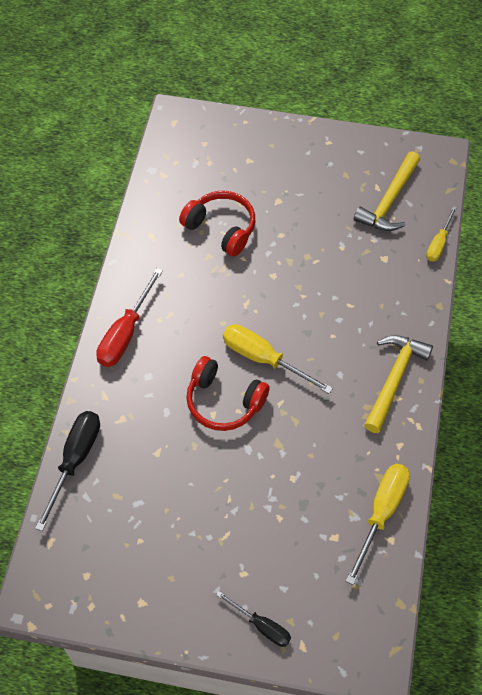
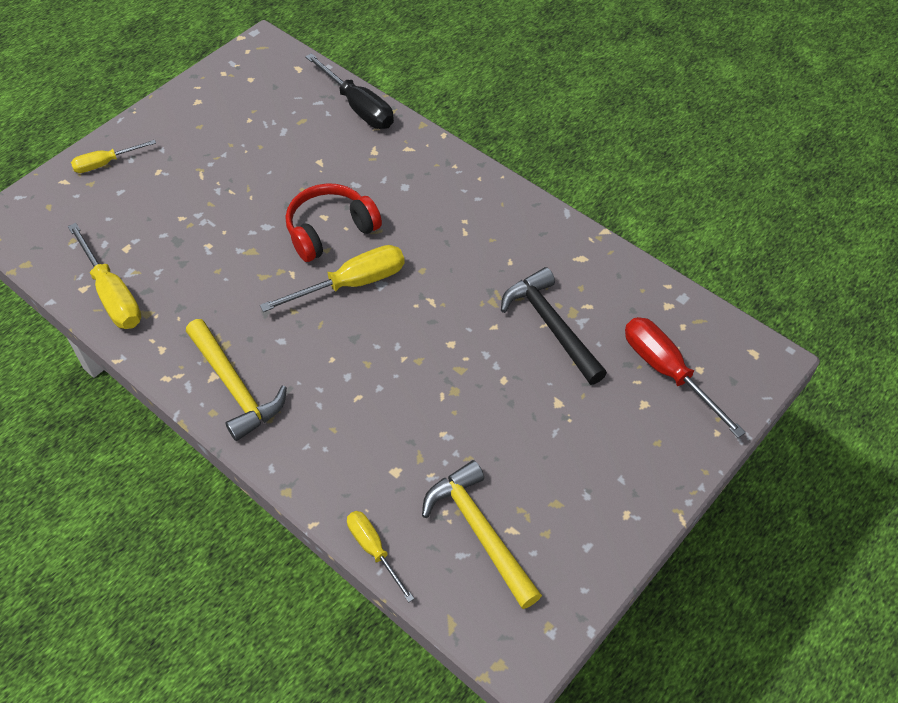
camera: 120 degrees right, 5 degrees down
(125, 333) = (467, 189): red screwdriver -> red screwdriver (667, 372)
(221, 228) = (551, 325): red headphones -> black hammer
(261, 626) = (105, 163): black screwdriver -> yellow screwdriver

